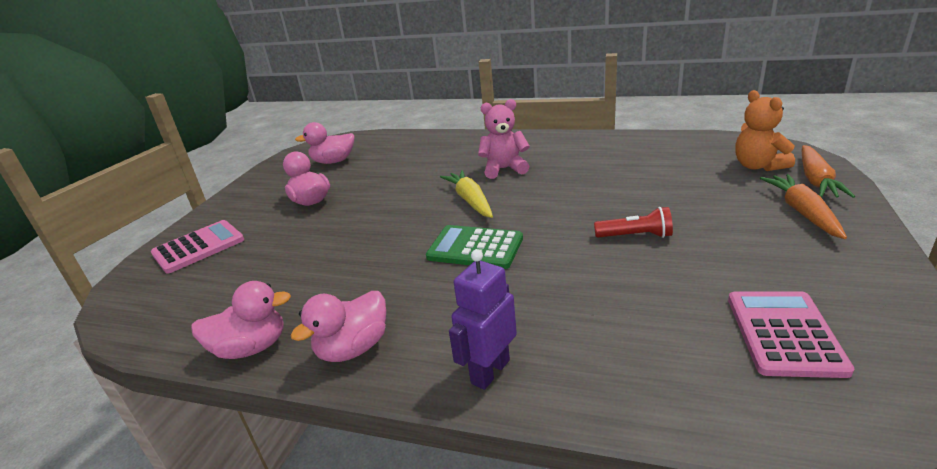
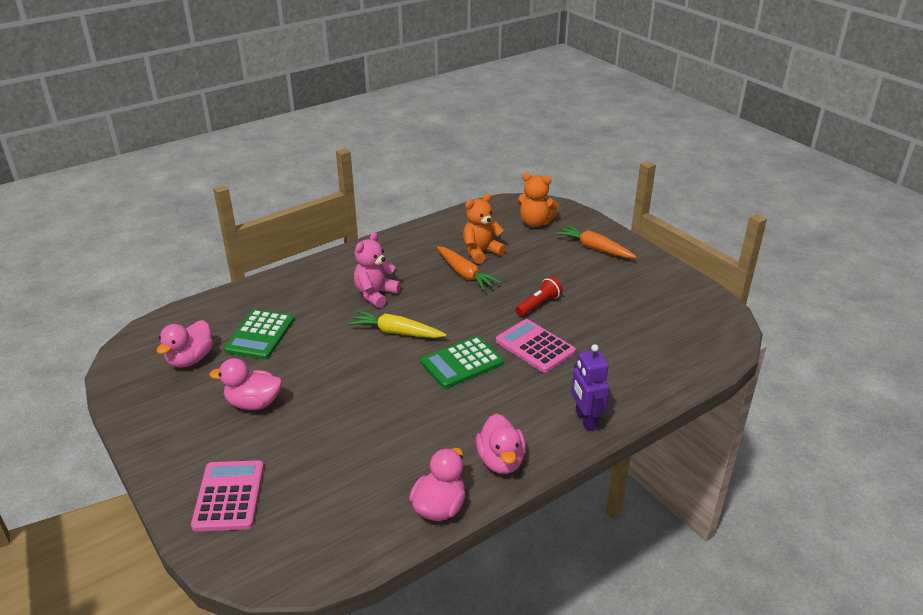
camera: 55 degrees left, 5 degrees up
(389, 164) = (260, 335): none -> green calculator
(651, 171) = (481, 252): none -> orange teddy bear
(784, 333) = (665, 322): pink calculator -> pink calculator (535, 346)
(816, 180) = (575, 222): orange carrot -> orange carrot (465, 274)

